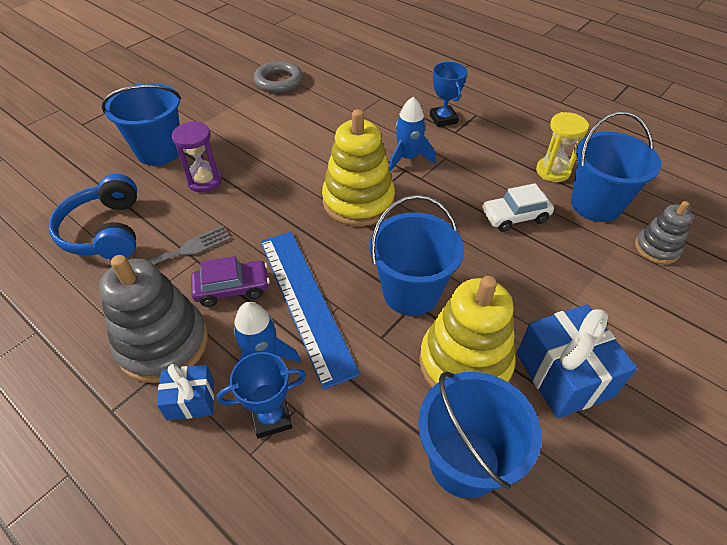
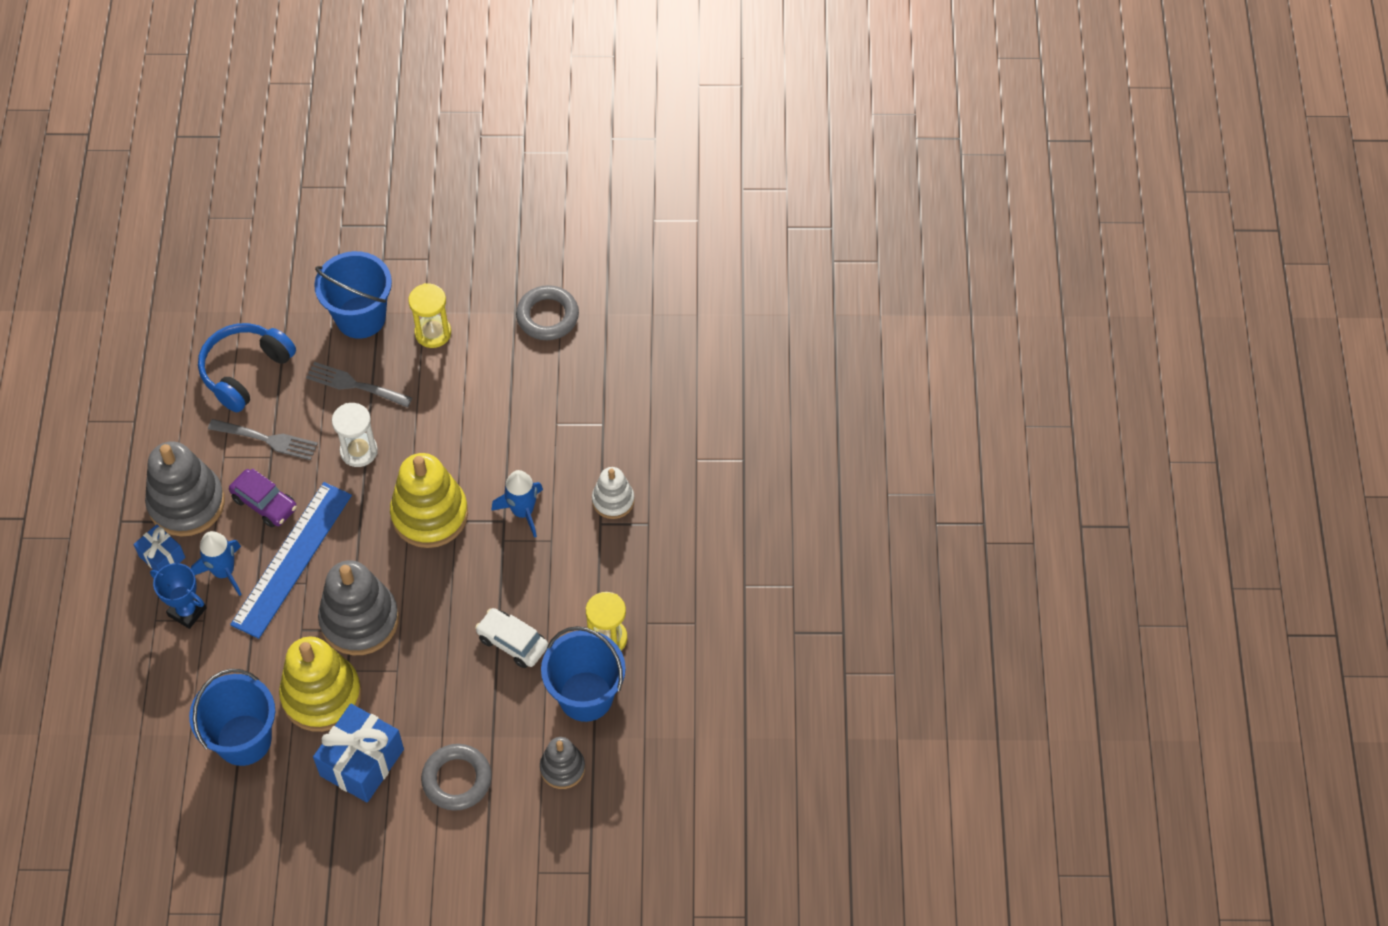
camera: 50 degrees right, 10 degrees up
(205, 181) = (355, 385): purple hourglass -> grey fork
(221, 127) = (433, 333): none -> yellow hourglass
(259, 208) = (359, 451): none -> white hourglass
(411, 292) = (359, 620): blue bucket -> grey stacking toy
(443, 119) = (613, 500): blue trophy -> white stacking toy
(628, 317) = (457, 779): none -> grey ring

